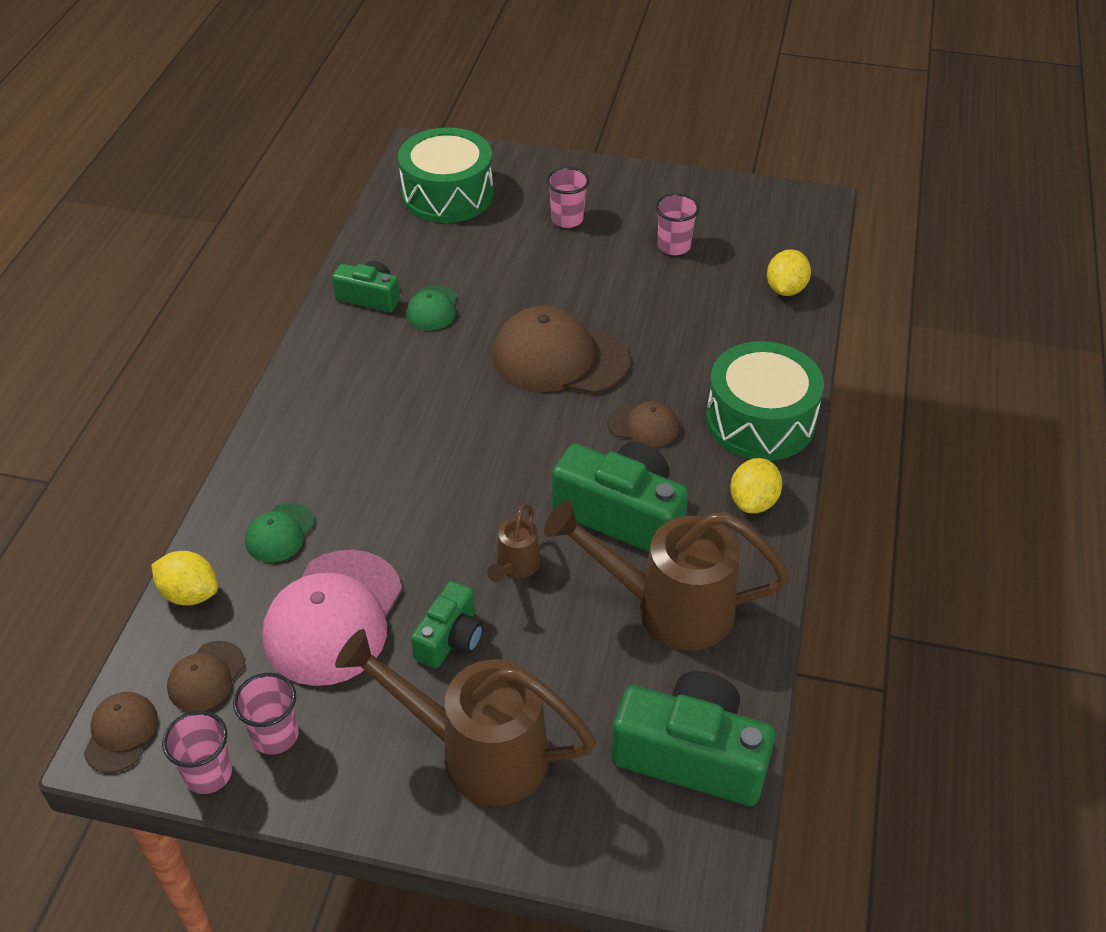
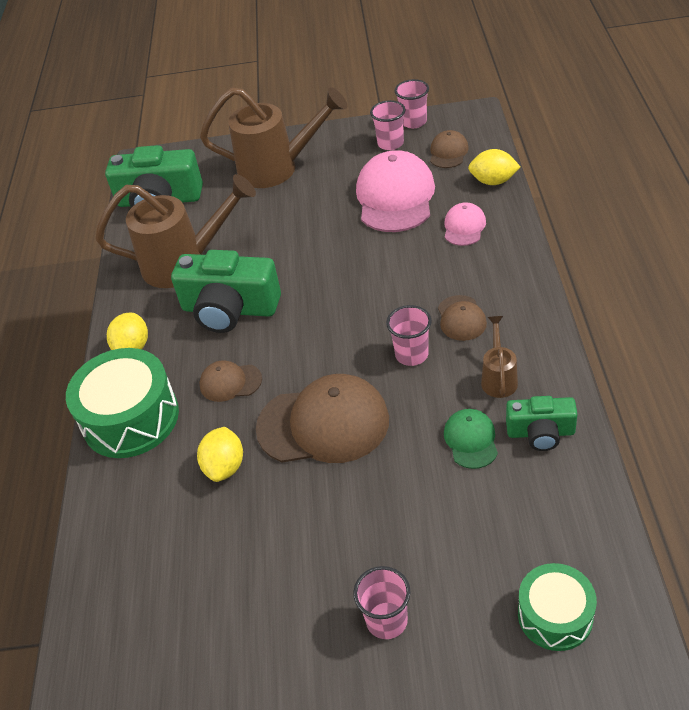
camera: 170 degrees right, 0 degrees up
(121, 733) = (473, 121): brown cap -> brown cap (461, 318)
(280, 533) = (464, 227): green cap -> pink cap
(447, 195) = (555, 615): green drum -> green drum, size x0.60
(450, 638) = (317, 208): green camera -> none
(515, 567) = (293, 255): brown watering can -> brown watering can (498, 378)
(674, 246) = (245, 615): pink cup -> pink cup (411, 354)
(785, 289) = (110, 587): yellow lemon -> yellow lemon (225, 466)

